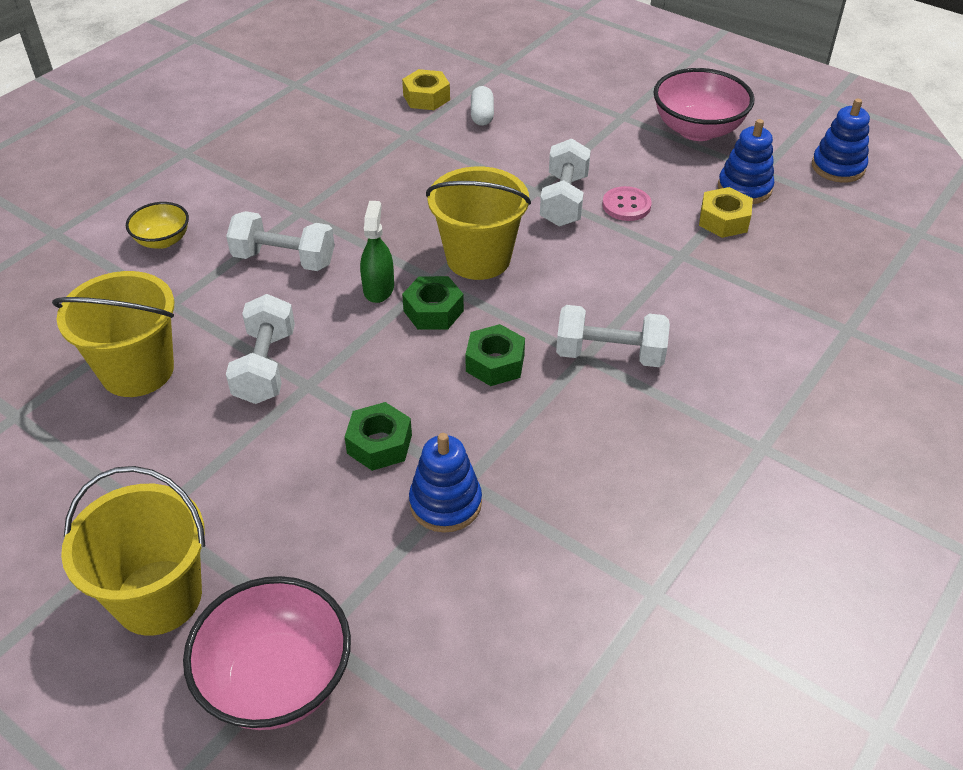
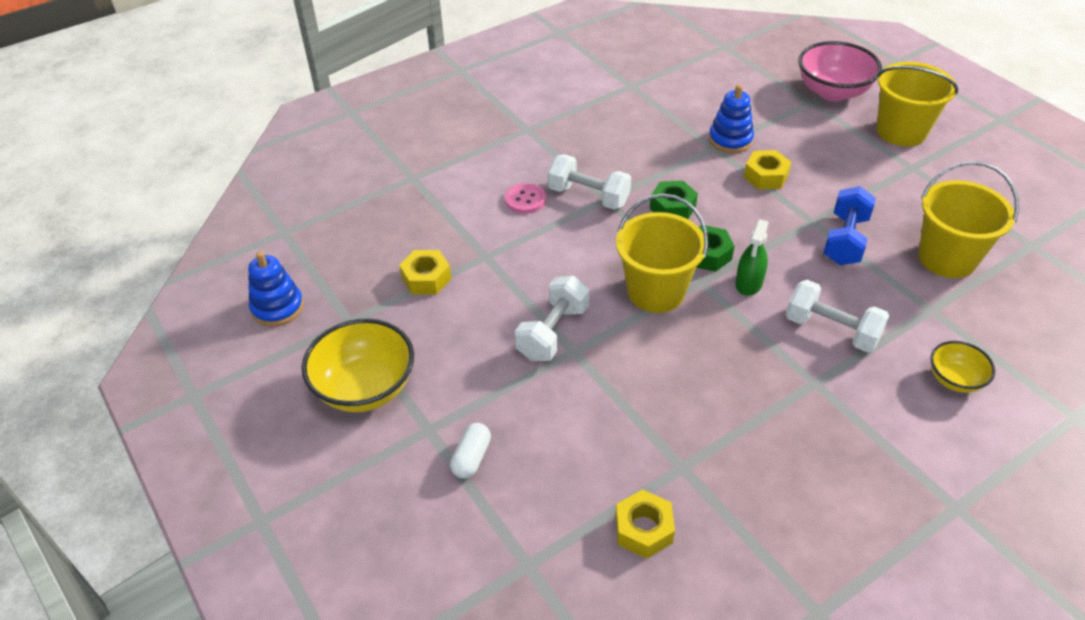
camera: 160 degrees left, 0 degrees up
(265, 366) = (845, 240): white dumbbell -> blue dumbbell
(379, 444) = (765, 176): green nut -> yellow nut
(482, 115) = (586, 475): white capsule -> white capsule (471, 458)
(626, 205) = (499, 313): pink button -> pink button (525, 200)
(697, 130) = (365, 388): pink bowl -> yellow bowl
(744, 188) = (381, 306): blue stacking toy -> none

